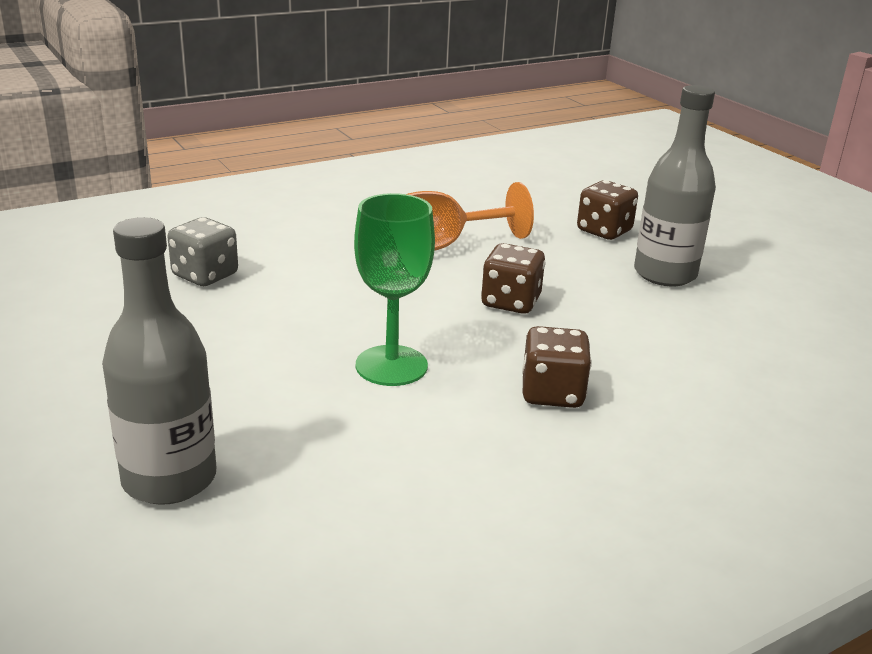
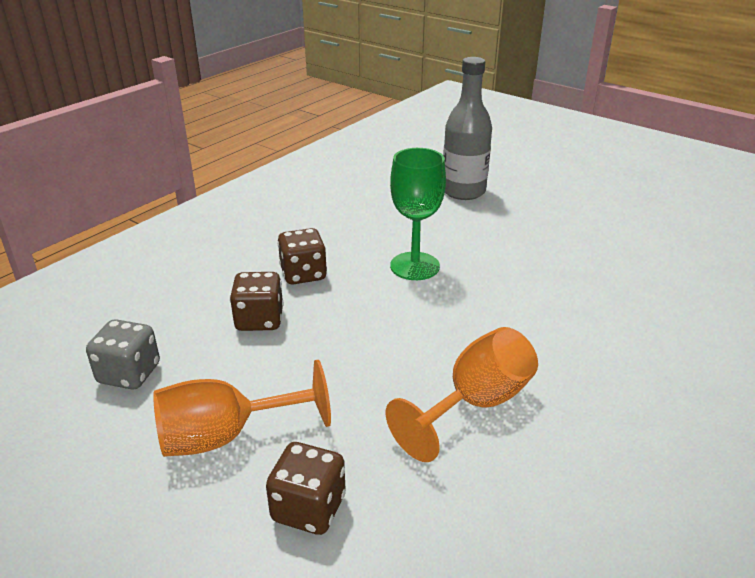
camera: 160 degrees right, 5 degrees up
(205, 275) = (619, 301): grey dice -> grey dice (129, 374)
(510, 302) = (366, 345): brown dice -> brown dice (259, 320)
(665, 274) = (225, 436): grey bottle -> orange goblet

